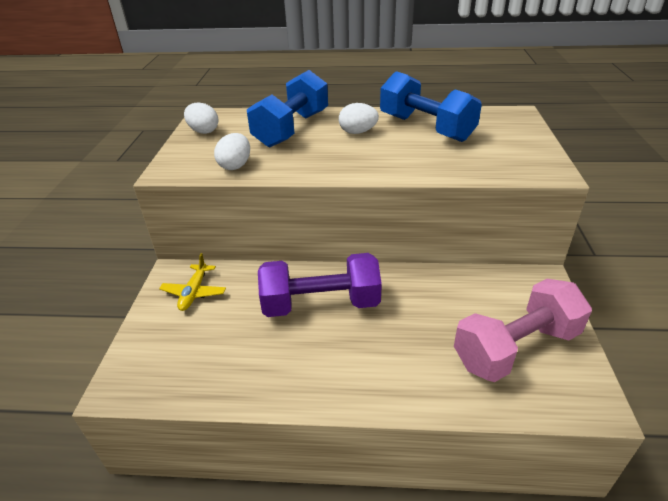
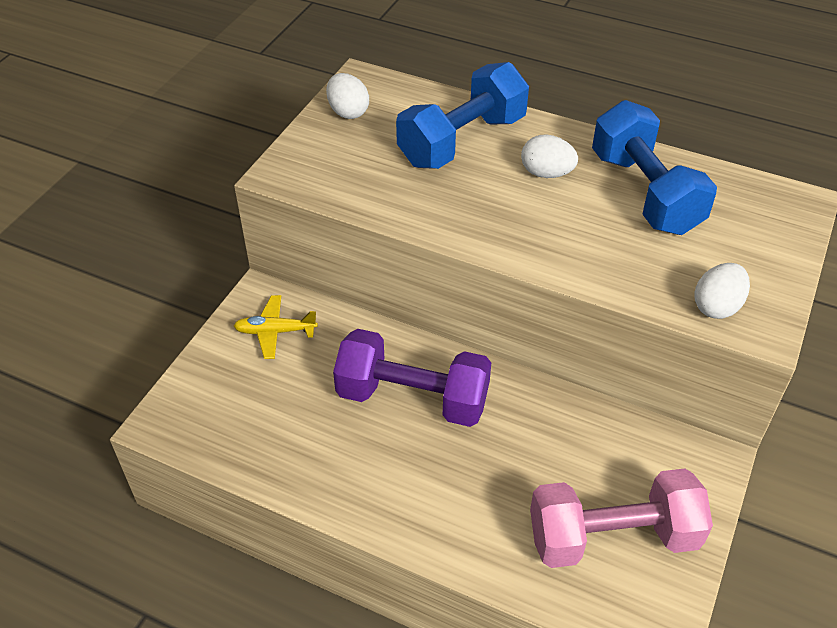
camera: 20 degrees right, 10 degrees up
(194, 292) = (275, 332): yellow plane -> yellow plane turned 60 degrees clockwise
(235, 166) = (362, 189): white egg -> white egg (717, 306)

